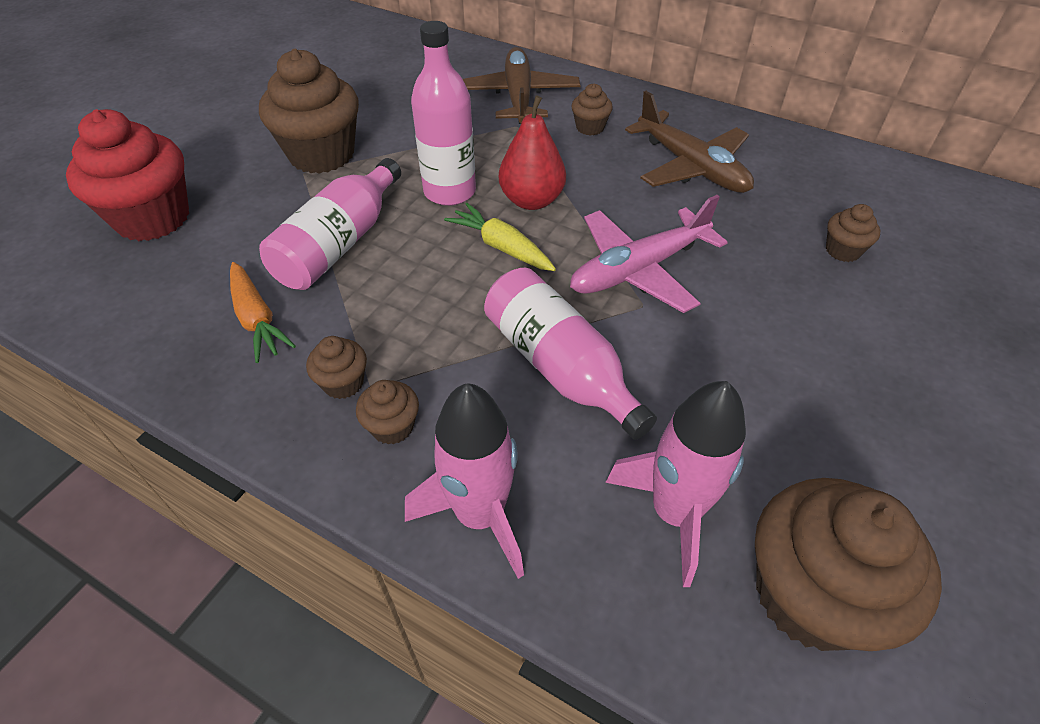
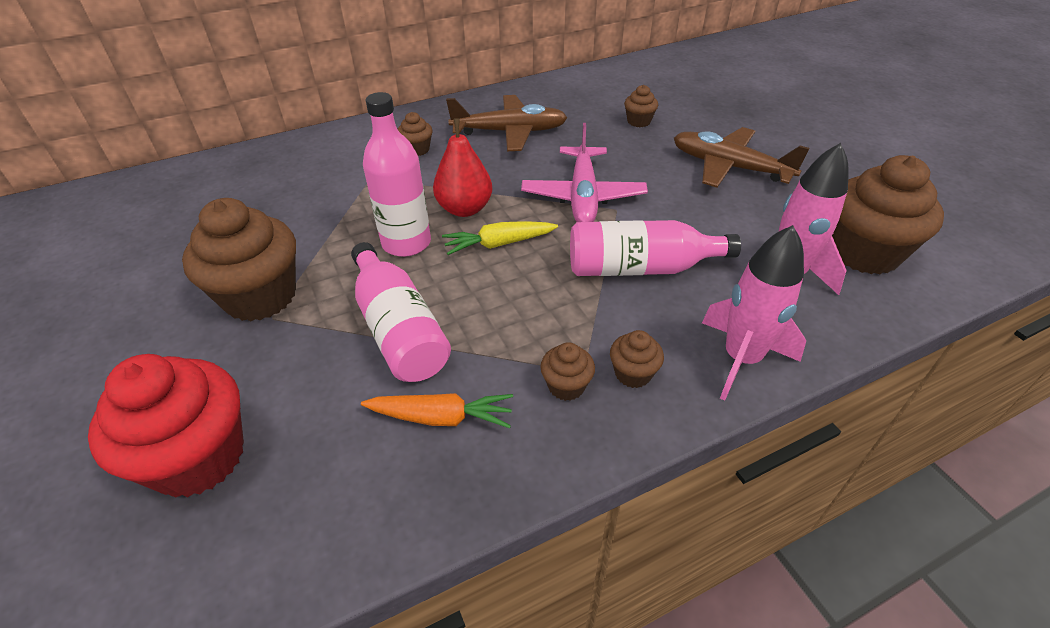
camera: 55 degrees left, 5 degrees down
(518, 97) = (336, 163): brown plane -> brown plane (729, 167)

